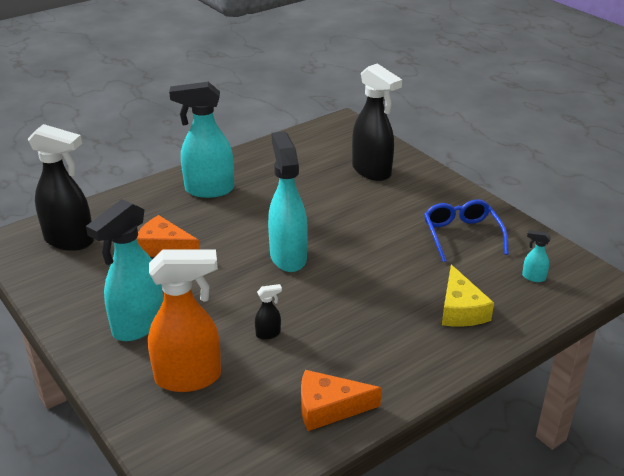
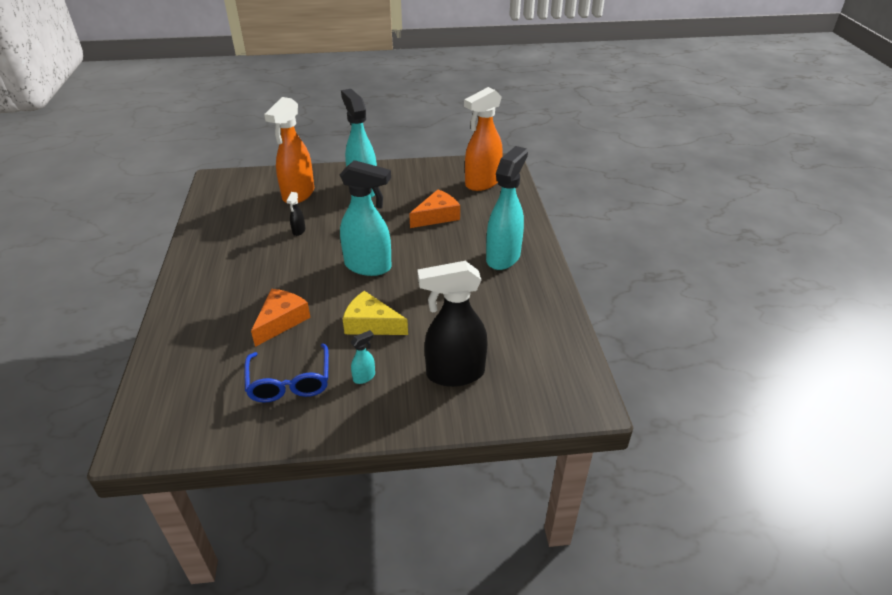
camera: 120 degrees right, 5 degrees up
(70, 241) = (482, 183): black spray bottle -> orange spray bottle
(328, 408) = (214, 232): orange cheese -> orange cheese (281, 321)
(460, 310) = (212, 327): yellow cheese -> yellow cheese (371, 324)
(462, 235) = (289, 382): blue glasses -> blue glasses turned 60 degrees clockwise
(533, 277) = (188, 395): turquoise spray bottle -> turquoise spray bottle (364, 377)

